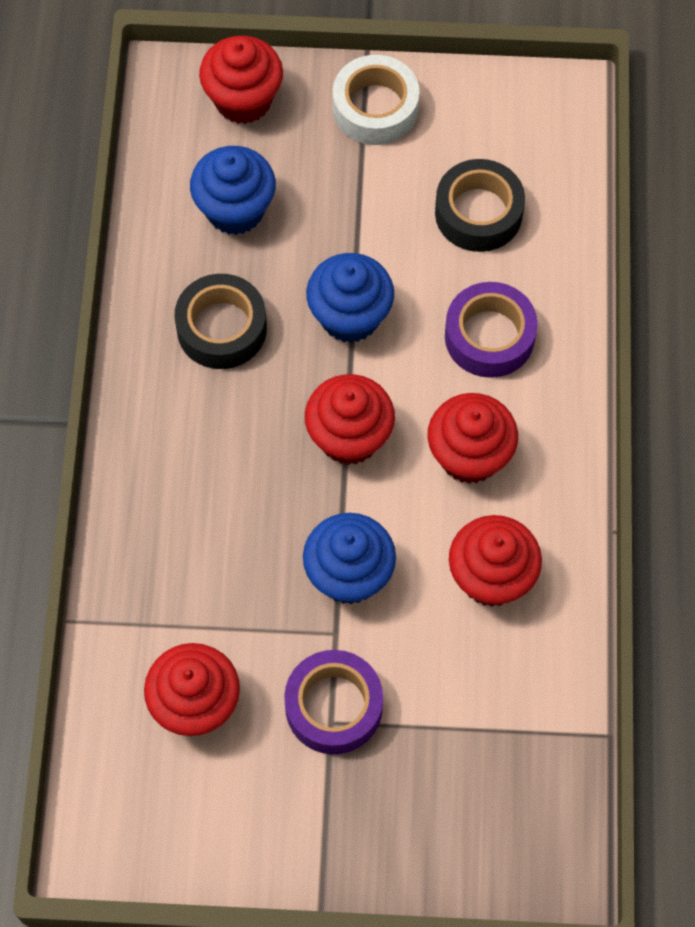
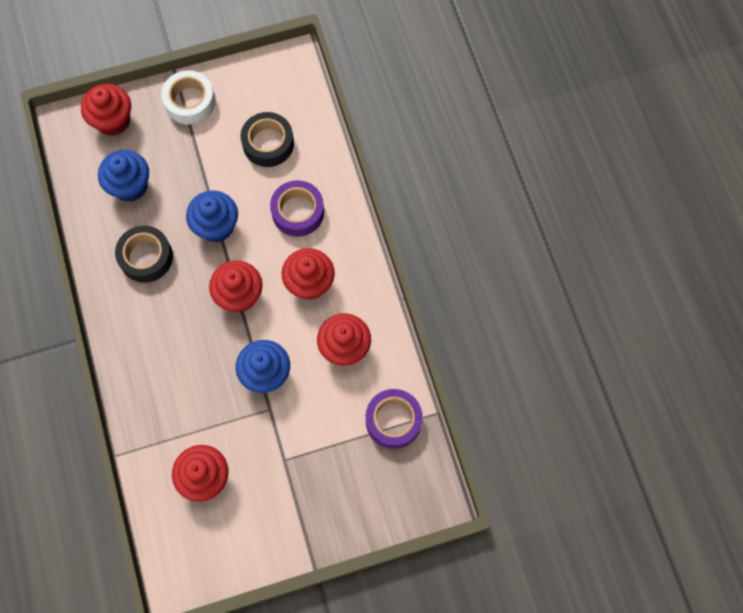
camera: 20 degrees left, 5 degrees up
(334, 706) = (282, 451): purple tape -> purple tape (393, 420)

